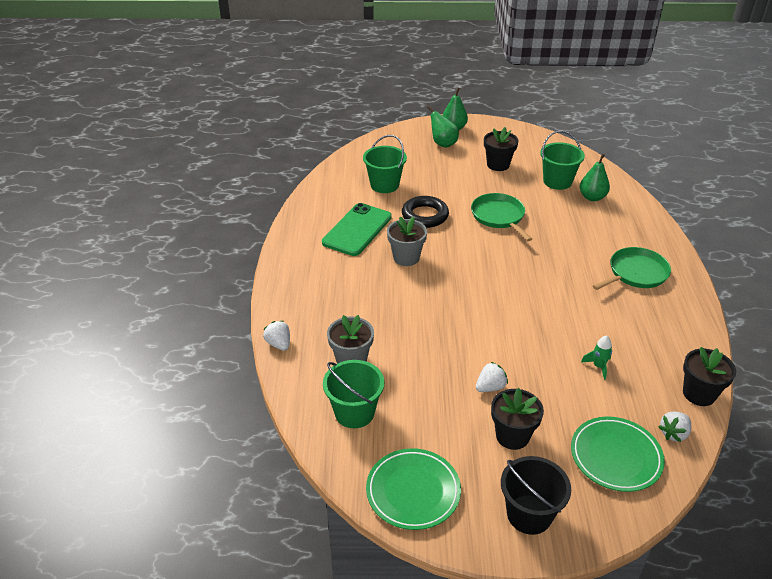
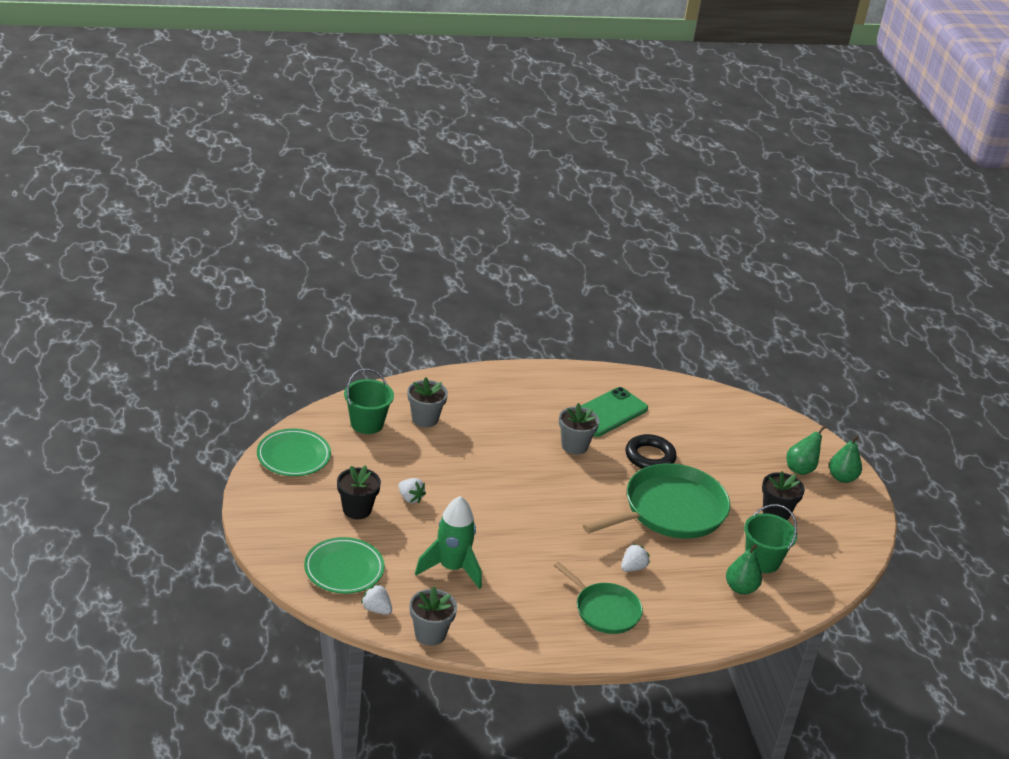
camera: 75 degrees right, 5 degrees down
(279, 344) = (434, 379): white strawberry -> white strawberry (633, 567)
(357, 230) = (607, 412): green phone -> green phone turned 60 degrees counterclockwise
(384, 185) = (694, 427): green bucket -> none
(499, 216) = (670, 510): green pan -> green pan, size x1.71
(529, 514) = (279, 515): black bucket -> none
(598, 366) = (452, 568): green rocket -> green rocket, size x2.24
(699, 394) = (430, 634): black flower pot -> grey flower pot

